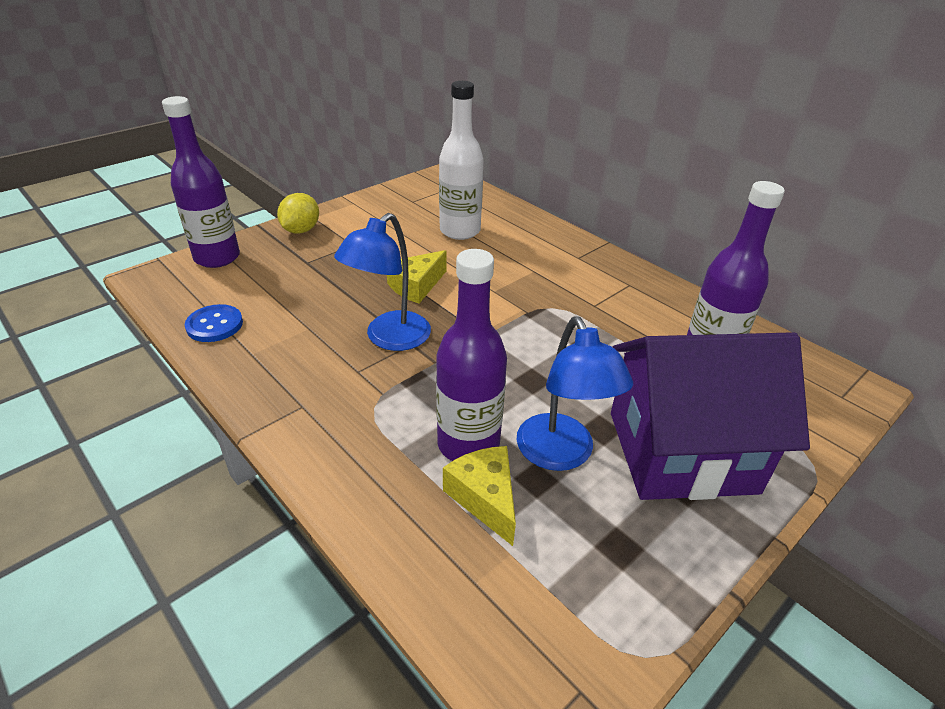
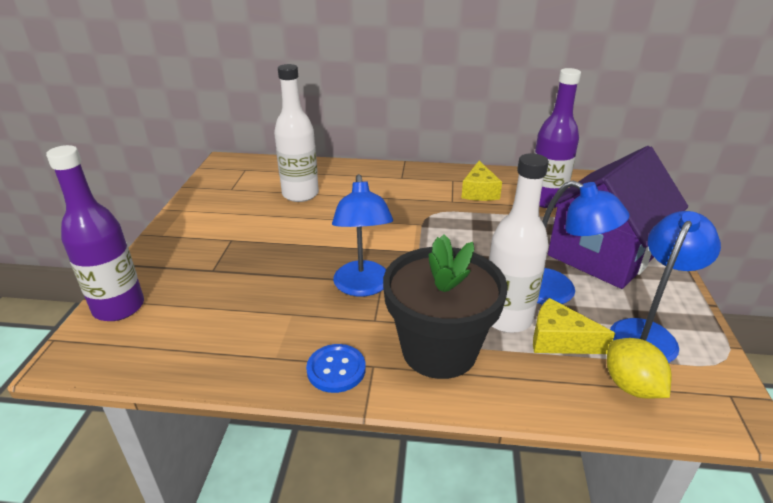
camera: 40 degrees left, 5 degrees down
(214, 325) = (207, 357): blue button -> blue button (336, 369)
(301, 230) = (167, 250): yellow lemon -> yellow lemon (631, 386)
(367, 430) = (439, 350): none -> black flower pot
(416, 286) = (326, 244): yellow cheese -> yellow cheese (479, 192)
(468, 444) = (507, 318): purple bottle -> white bottle
(592, 561) = (647, 333): none -> blue lamp

